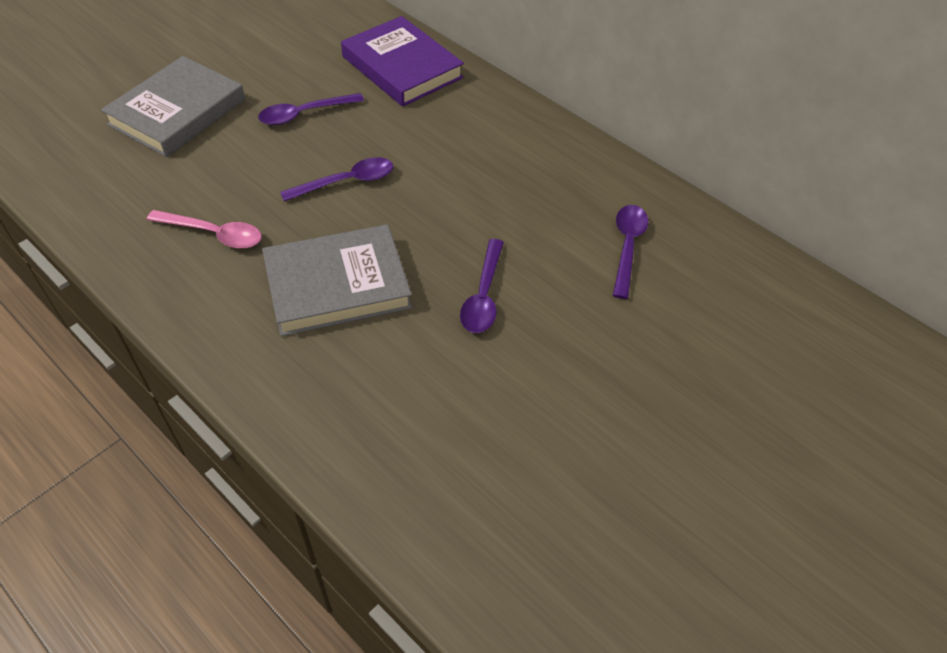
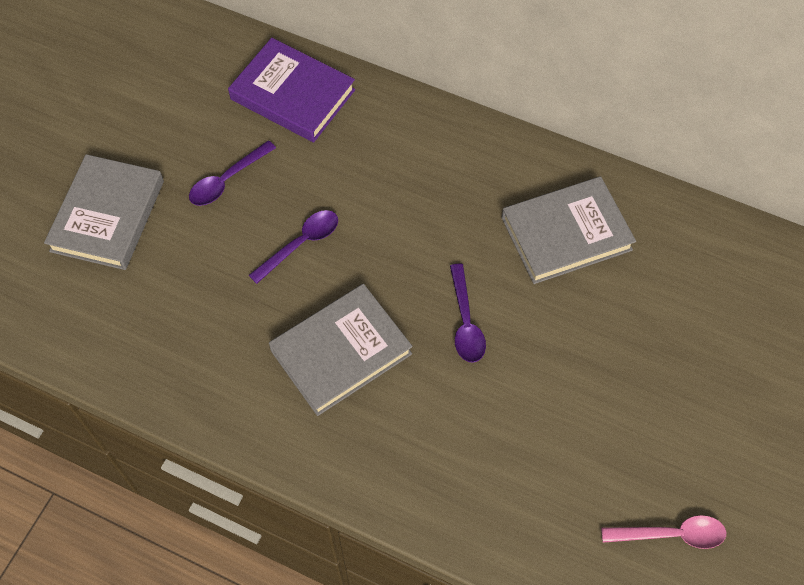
camera: 15 degrees left, 10 degrees up
(214, 234) = (212, 337): pink spoon -> pink spoon (672, 534)
(627, 246) = (566, 234): purple spoon -> grey book

